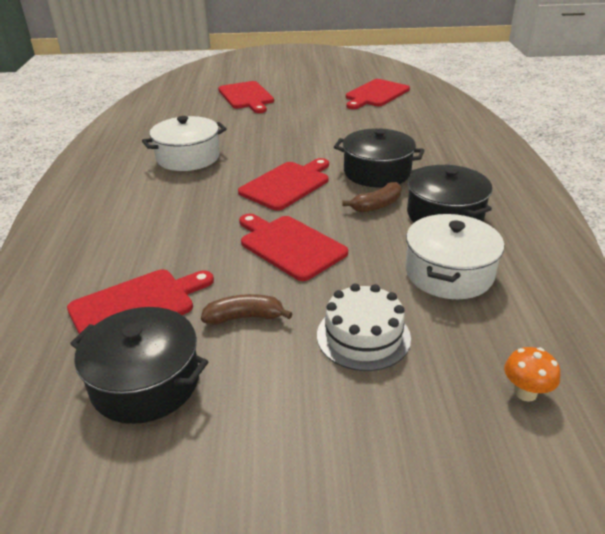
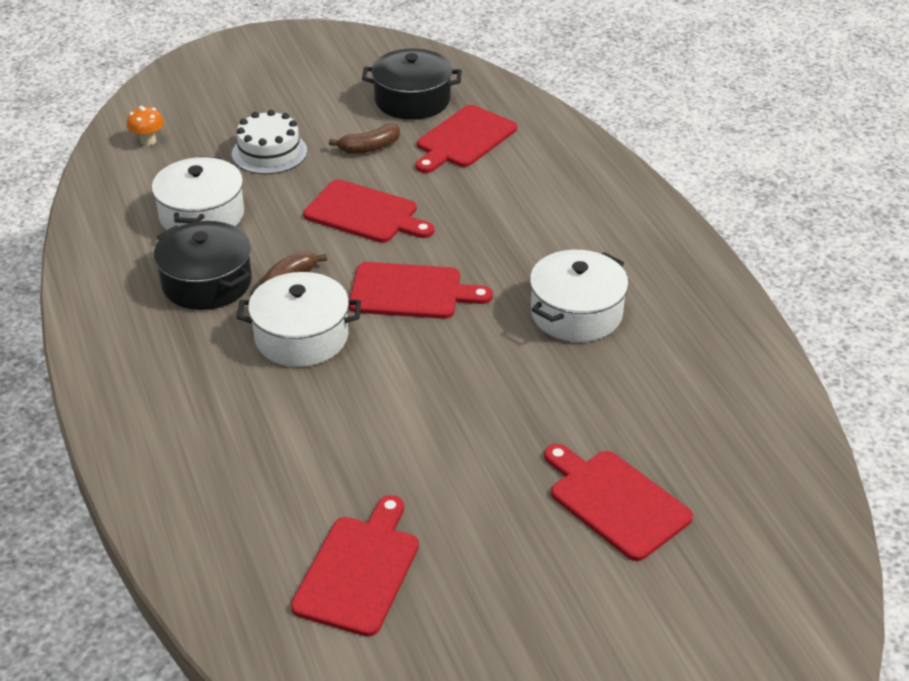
camera: 160 degrees right, 5 degrees up
(287, 184) = (411, 292): red cutting board -> red cutting board turned 105 degrees counterclockwise
(377, 172) = (301, 337): black pot -> white pot

